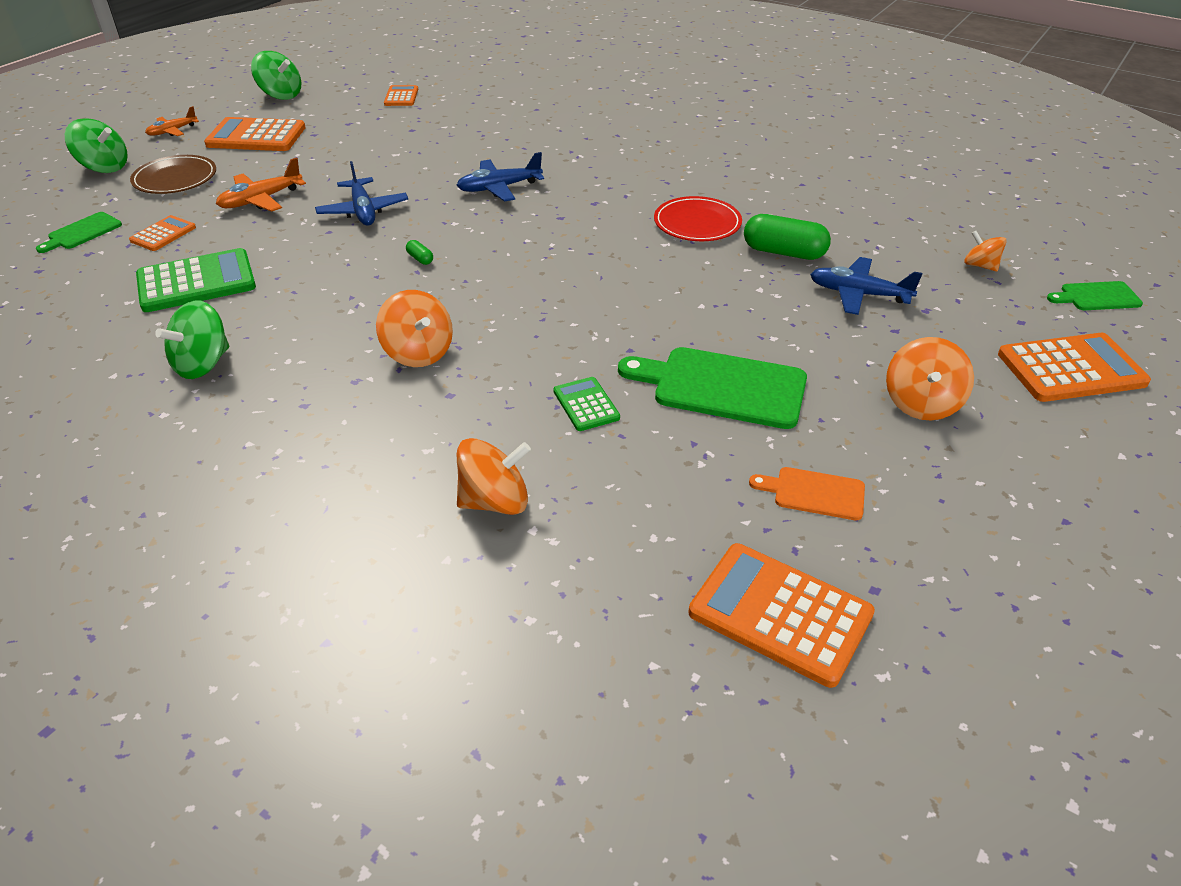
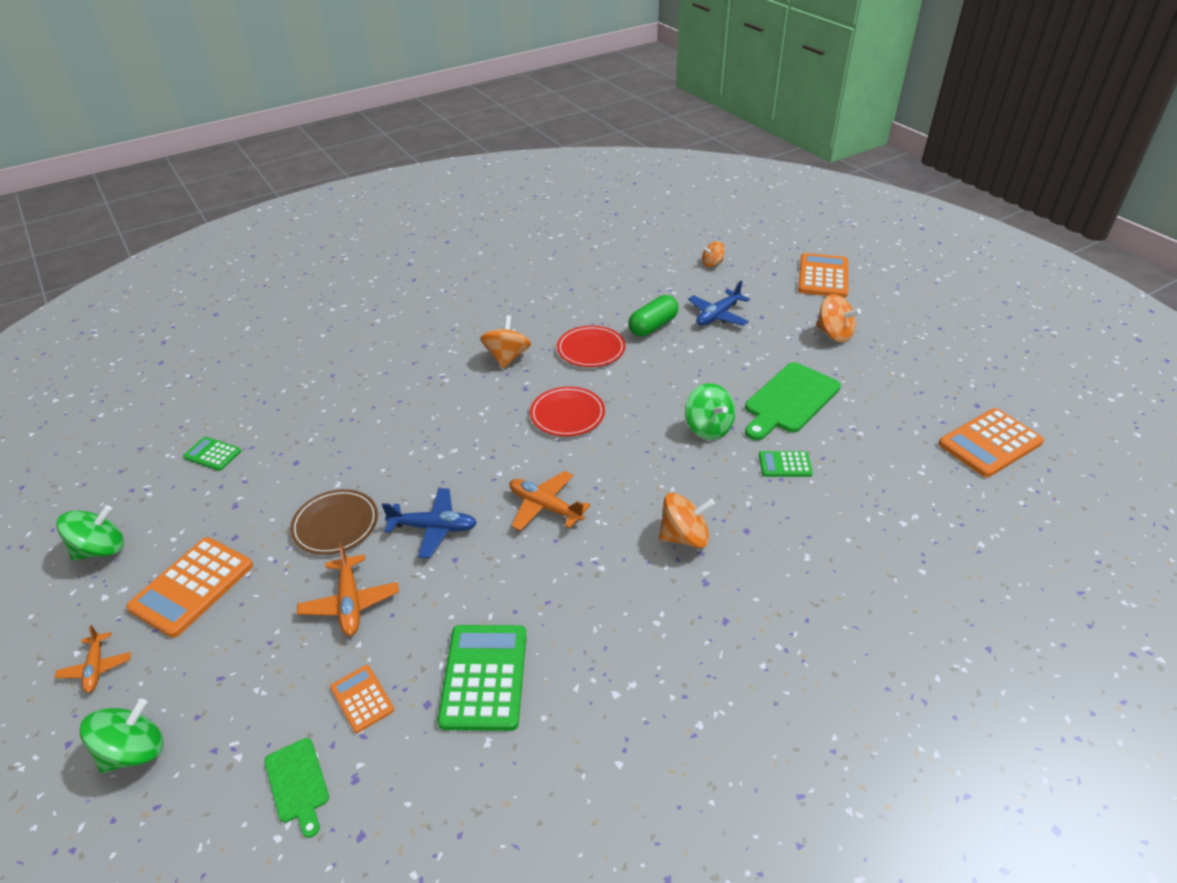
camera: 65 degrees left, 0 degrees up
(175, 178) = (233, 676): brown plate -> brown plate (335, 524)
(203, 364) = (634, 686): green spinning top -> green spinning top (708, 428)
(401, 97) = (212, 454): orange calculator -> green calculator
(420, 259) = (545, 507): green capsule -> orange plane
(495, 501) = (872, 534): orange spinning top -> orange spinning top (507, 357)
(499, 188) = (460, 433): blue plane -> none
(570, 237) = (567, 414): none -> red plate
(814, 493) = (899, 399): orange cutting board -> none
(1096, 297) = (763, 242): green cutting board -> none

